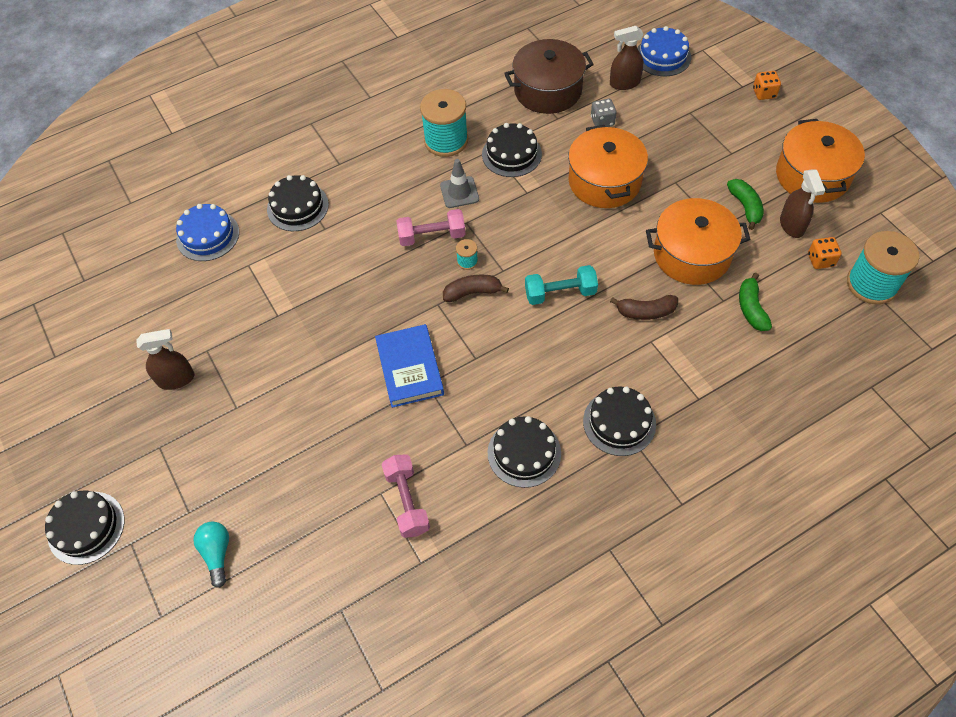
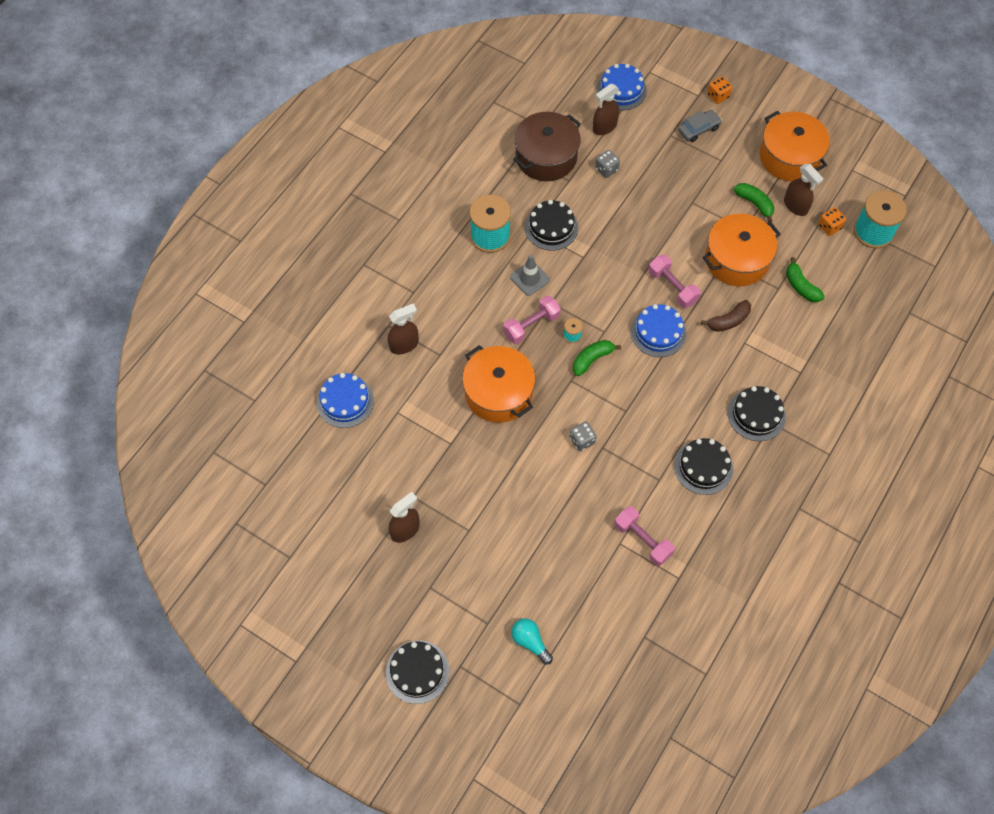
camera: 30 degrees left, 5 degrees up
(297, 207) = (404, 345): black cake -> brown spray bottle
(410, 368) = (582, 440): blue book -> grey dice
(472, 292) = (592, 359): brown banana -> green banana
(560, 293) = (658, 332): turquoise dumbbell -> blue cake
(603, 255) = (672, 287): none -> pink dumbbell
(604, 181) = (638, 223): orange pot -> orange pot (498, 393)
(724, 117) = (698, 129): none -> grey car

